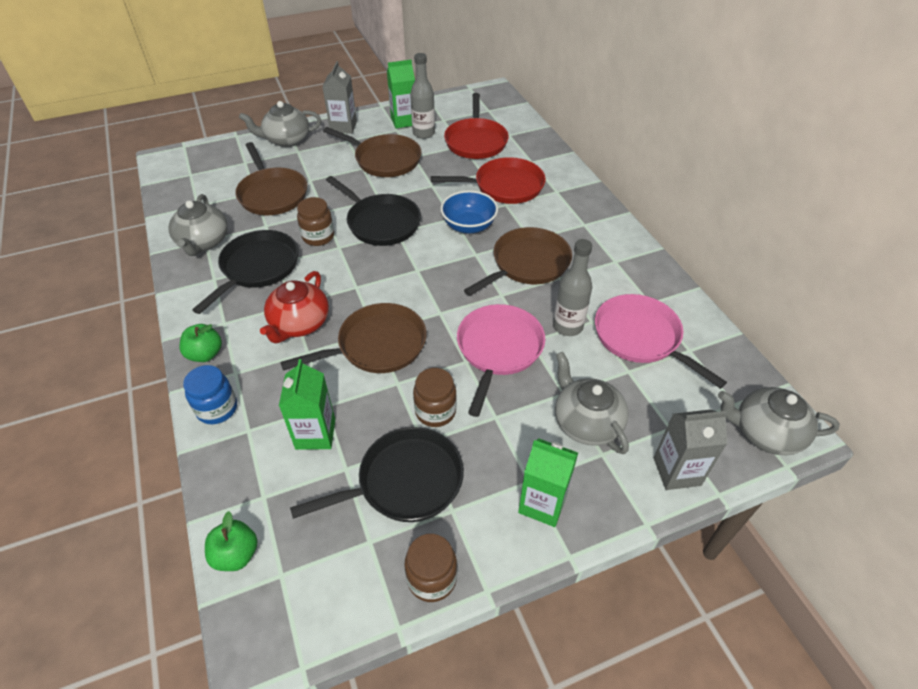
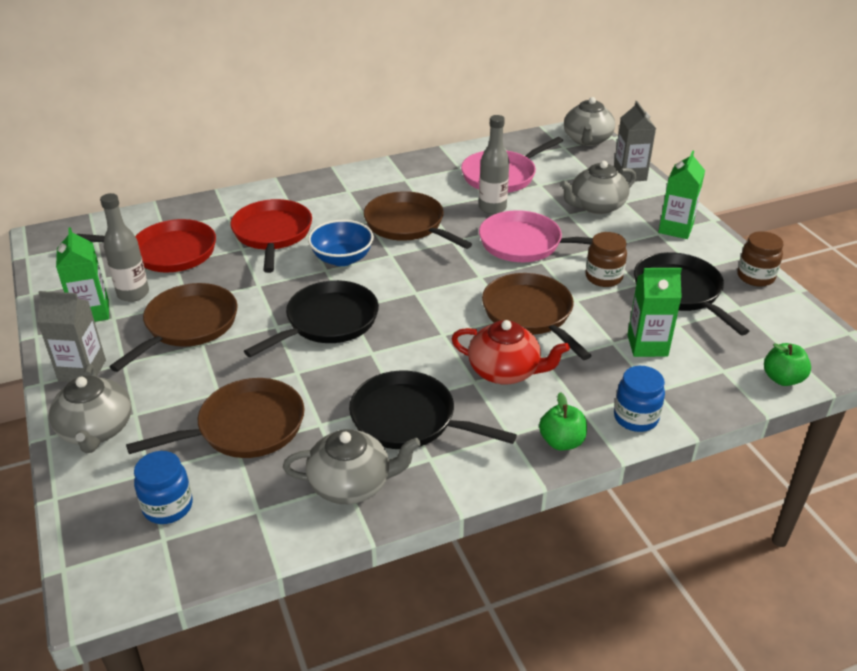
camera: 90 degrees left, 10 degrees down
(214, 173) = (168, 507): none -> blue jar
(318, 237) = (350, 371): brown jar -> none

